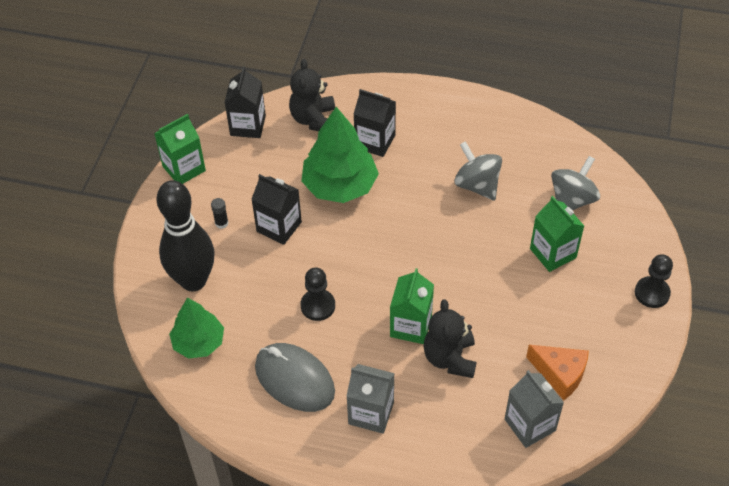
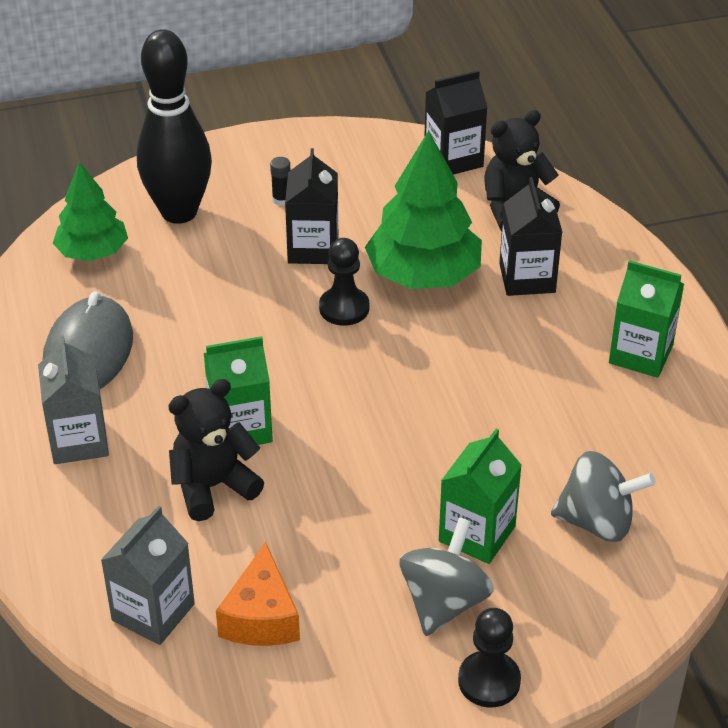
camera: 60 degrees right, 10 degrees down
(184, 168) = (340, 137): green carton -> green carton (640, 354)
(318, 306) = (214, 329): black pawn -> black pawn (344, 308)
(477, 185) = (536, 406): grey spinning top -> grey spinning top (444, 602)

